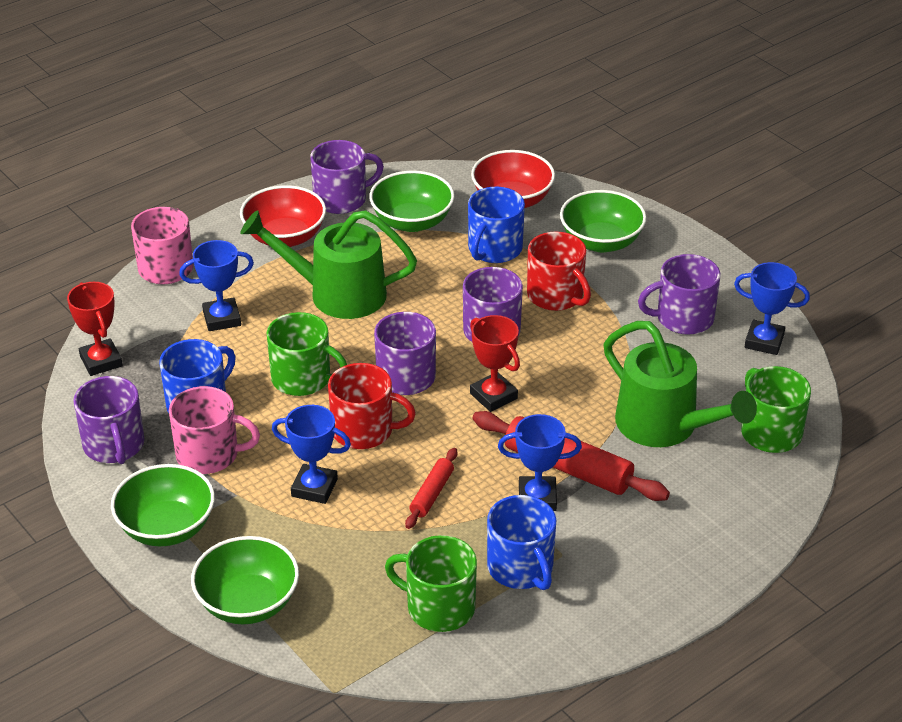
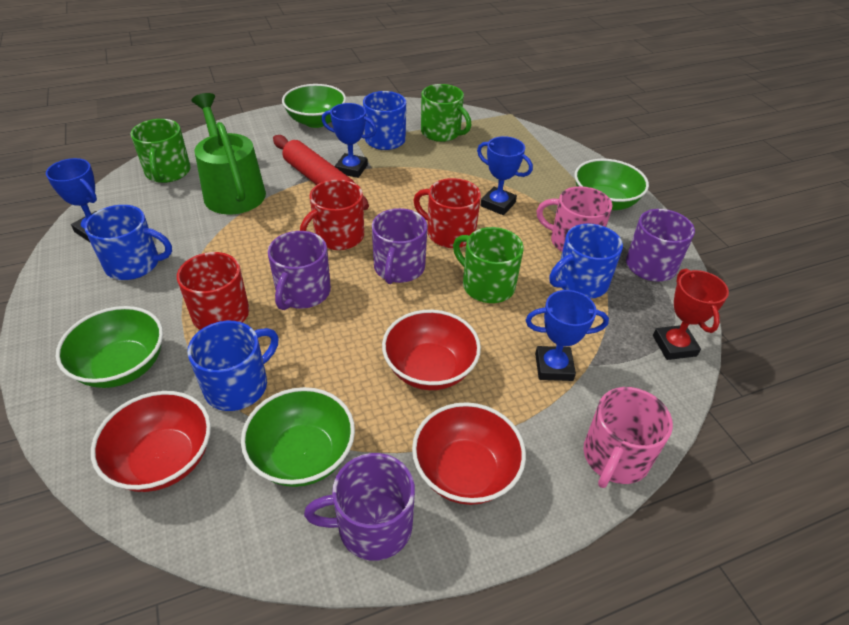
camera: 165 degrees left, 5 degrees up
(248, 603) = (553, 155): green bowl -> green bowl (316, 121)
(336, 294) = (430, 369): green watering can -> red bowl
(431, 494) = (419, 185): red rolling pin -> none
(493, 396) = (338, 236): red trophy -> red mug
(683, 318) = (134, 264): purple mug -> blue mug

